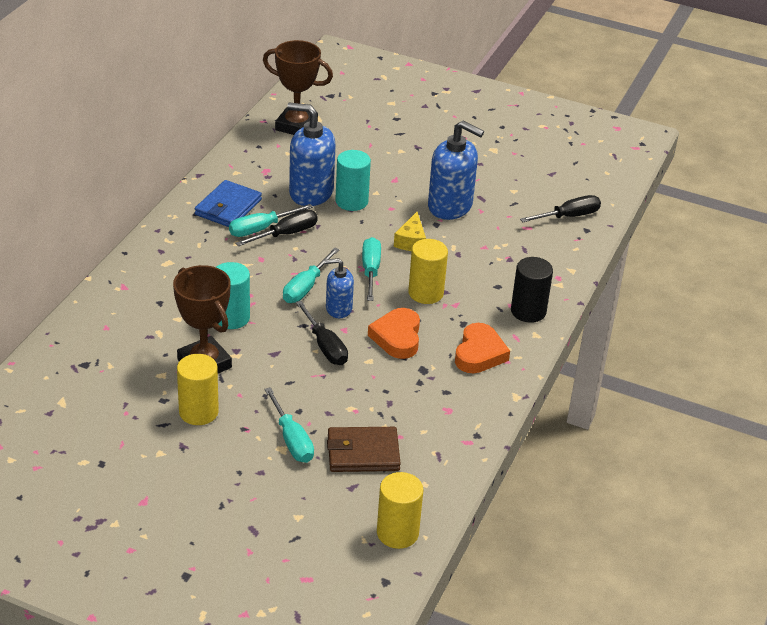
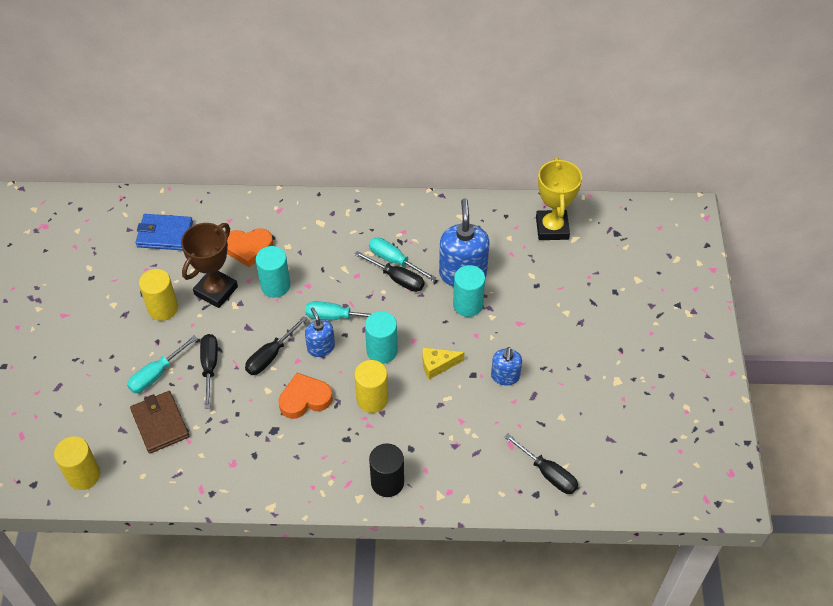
camera: 70 degrees right, 15 degrees up
(228, 207) = (410, 230): blue wallet -> blue wallet (165, 234)
(296, 126) = (552, 228): brown trophy -> yellow trophy
(309, 395) = (209, 366): none -> black screwdriver
(370, 270) = (382, 351): turquoise screwdriver -> turquoise cylinder
(450, 206) = (505, 376): blue soap dispenser -> blue soap dispenser, size x0.57
(479, 353) = (312, 463): orange heart -> orange heart (248, 248)

